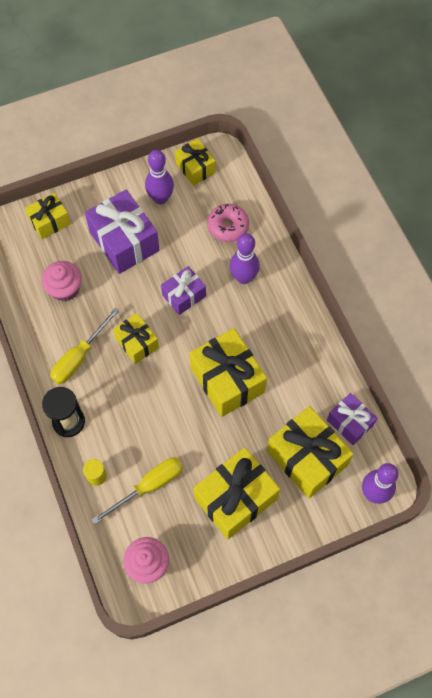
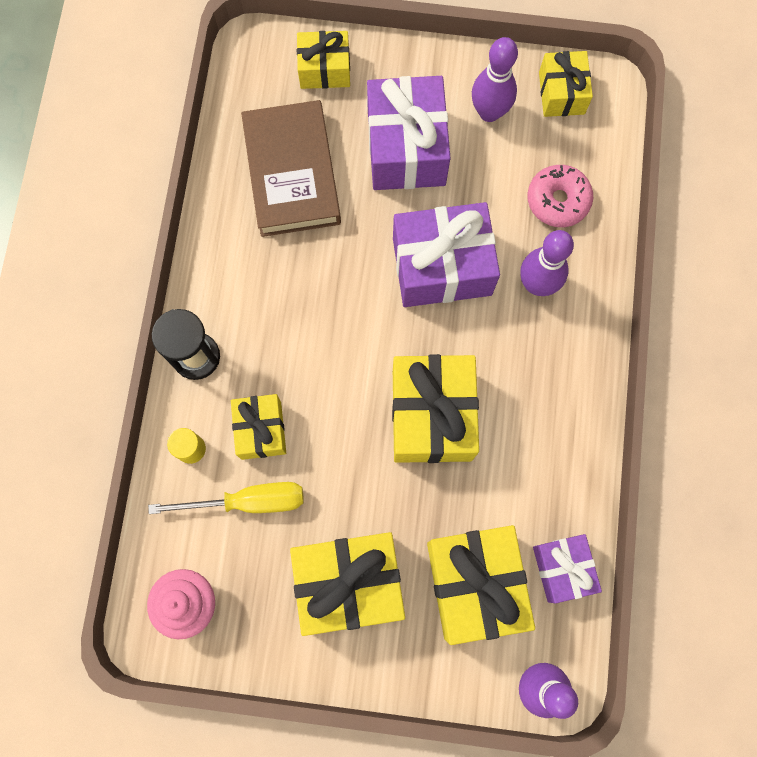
camera: 30 degrees right, 10 degrees up
(65, 289) = (292, 173): pink cupcake -> brown book
(79, 357) = (258, 277): yellow screwdriver -> none
(137, 343) = (343, 298): yellow gift -> yellow gift (261, 430)
(184, 295) = (442, 266): purple gift -> purple gift, size x1.72

